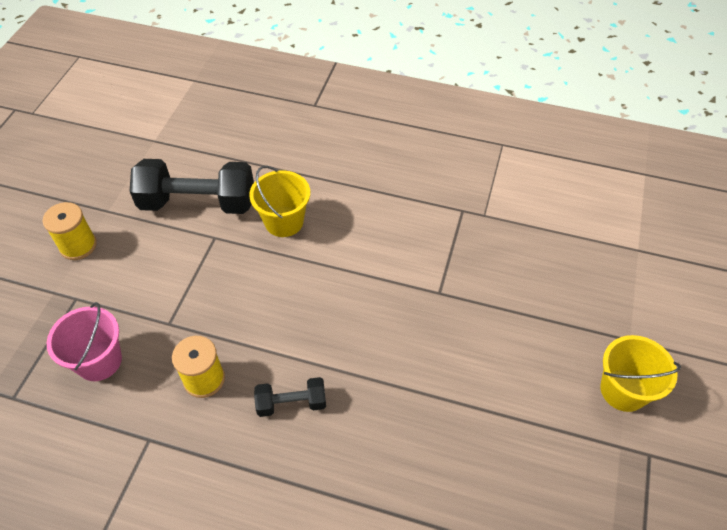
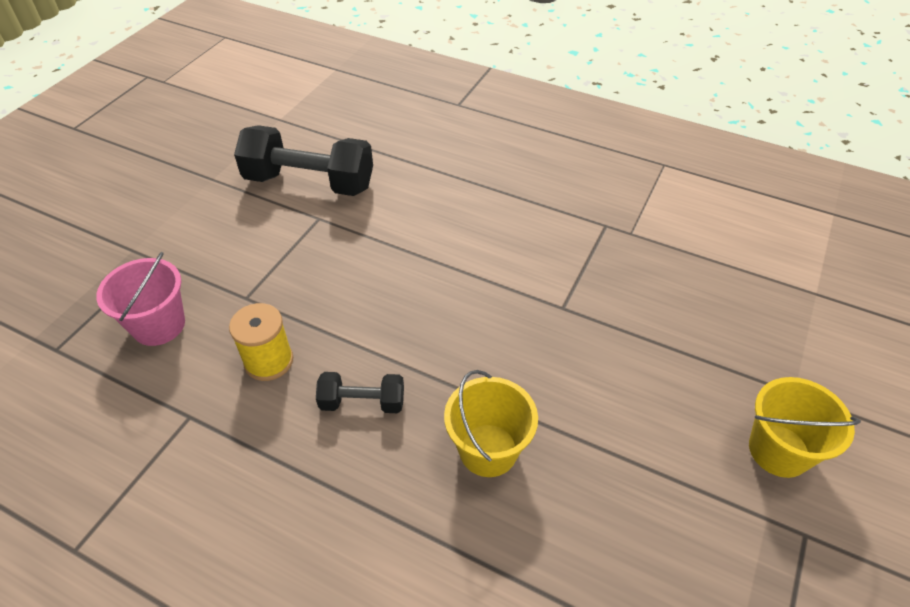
camera: 10 degrees right, 5 degrees down
(78, 245) = (171, 208): yellow spool -> none
(284, 221) = (398, 212): yellow bucket -> yellow bucket (488, 450)

